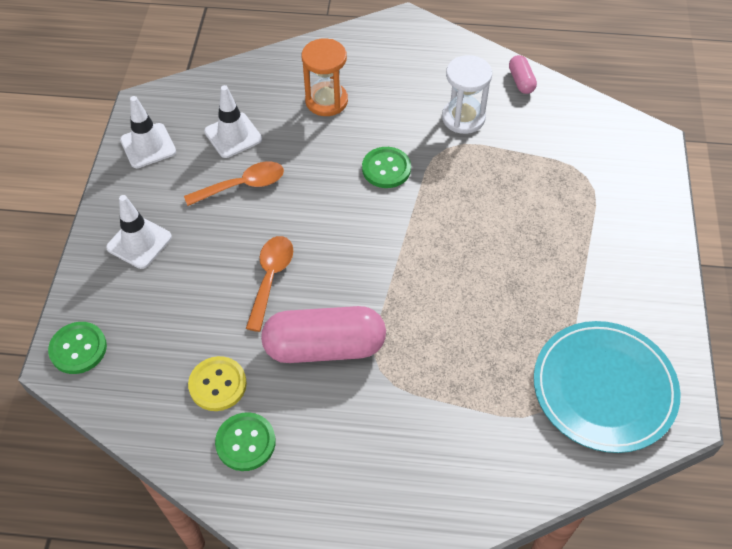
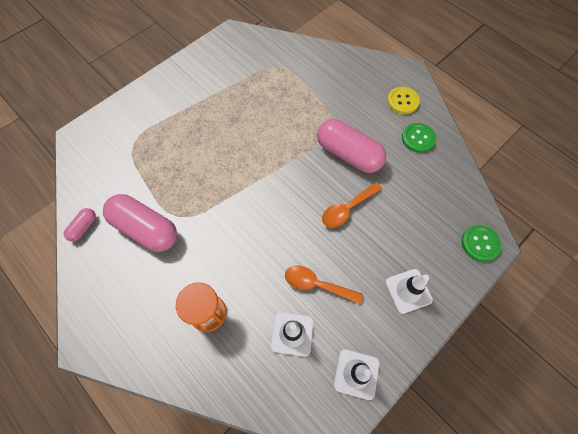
camera: 140 degrees left, 10 degrees up
(217, 384) = (414, 172): yellow button -> yellow button (402, 101)
(386, 169) = (224, 229): green button -> none
(463, 118) = (145, 228): white hourglass -> pink capsule
(604, 388) = (247, 58): turquoise plate -> none

